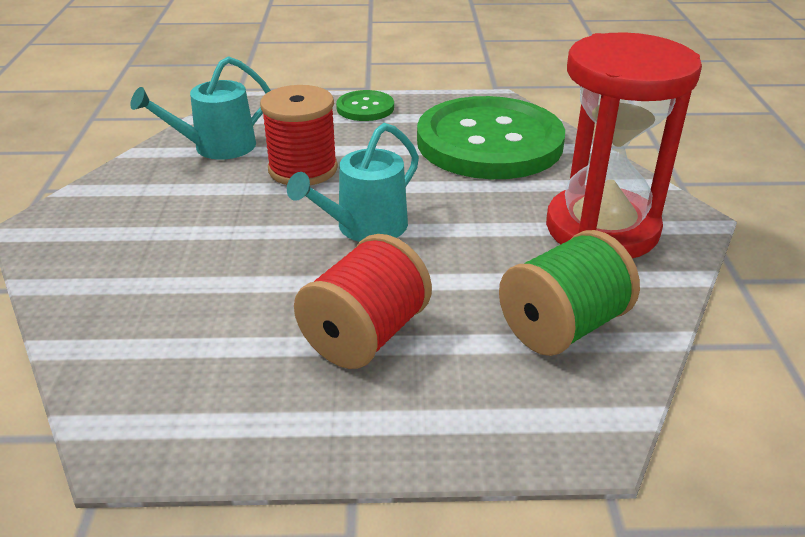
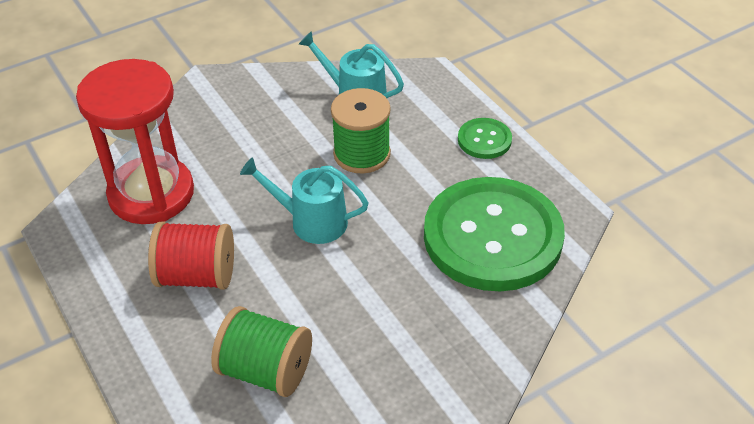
camera: 60 degrees right, 10 degrees up
(303, 169) = (362, 154): red spool -> green spool
(602, 229) = (408, 354): red hourglass -> red hourglass (151, 194)

